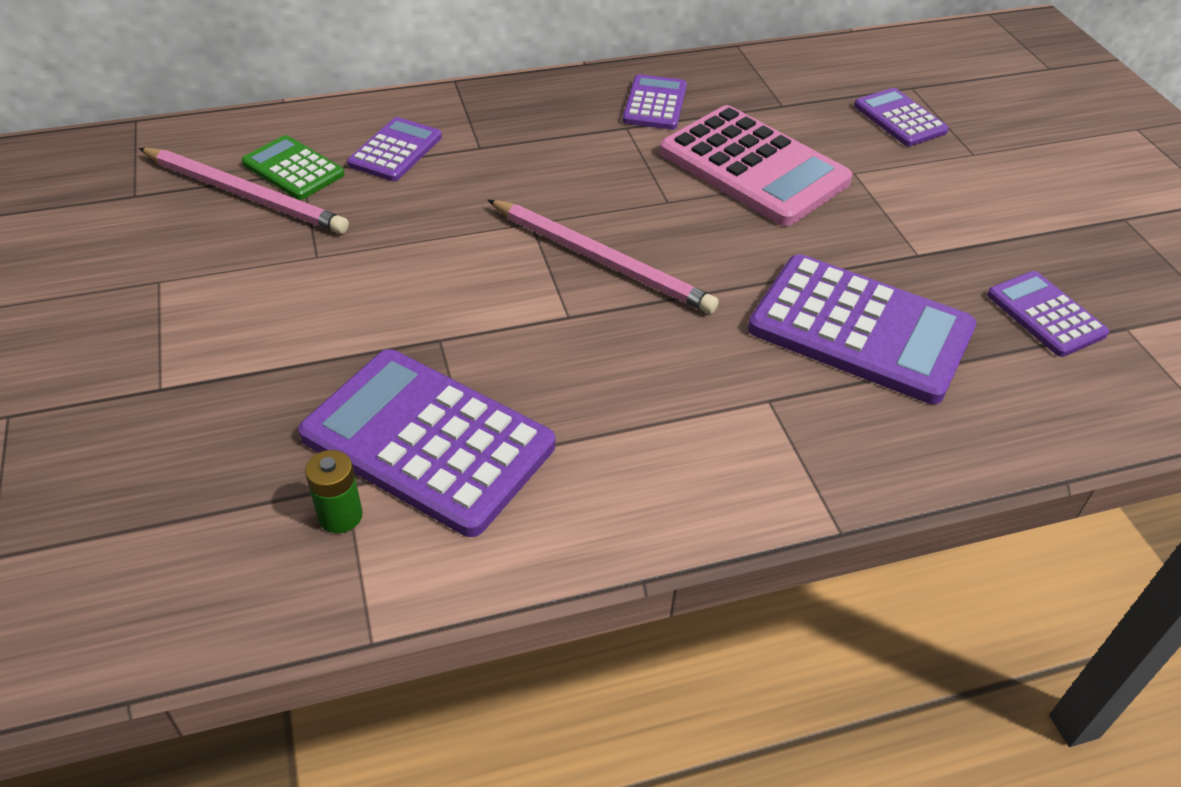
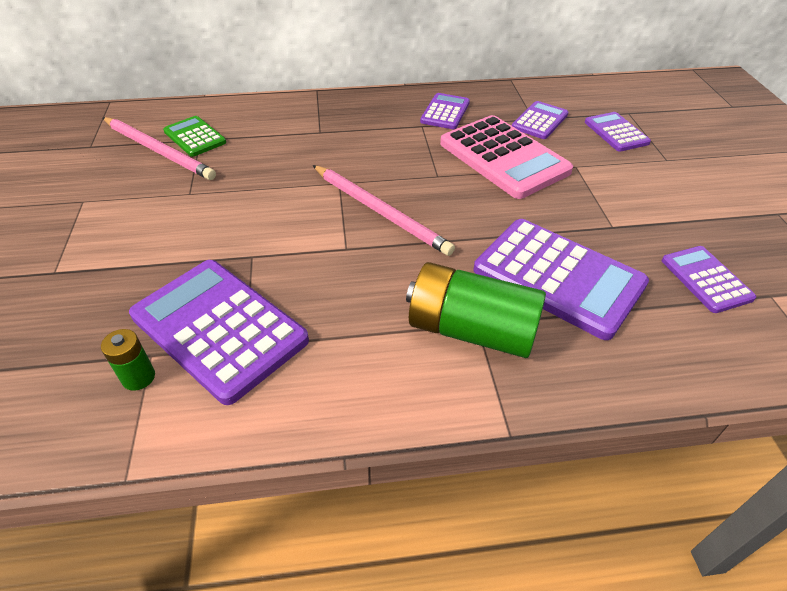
camera: 10 degrees right, 0 degrees up
(395, 151) = (264, 130): purple calculator -> purple calculator (539, 121)
(763, 409) = (471, 330): none -> green battery

